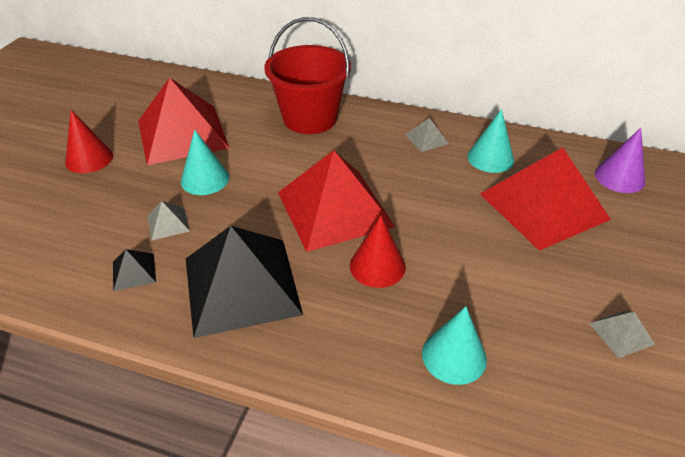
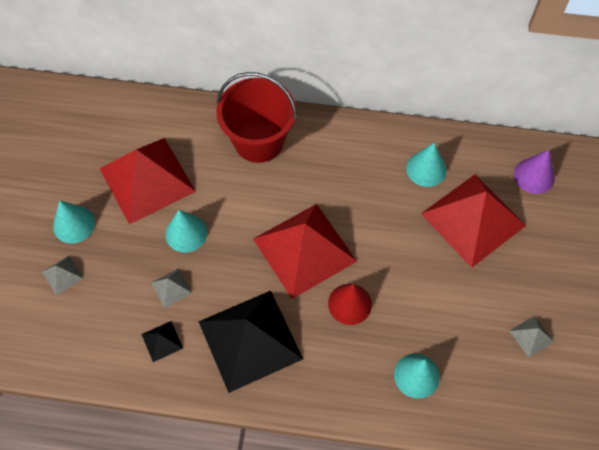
camera: 10 degrees left, 20 degrees up
(89, 158) = (74, 224): red cone -> turquoise cone
(426, 139) = (368, 153): grey pyramid -> grey pyramid (62, 275)

